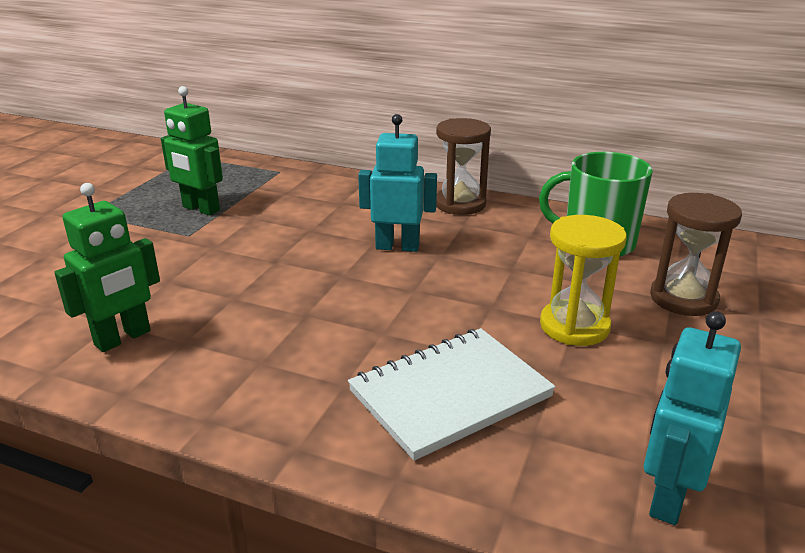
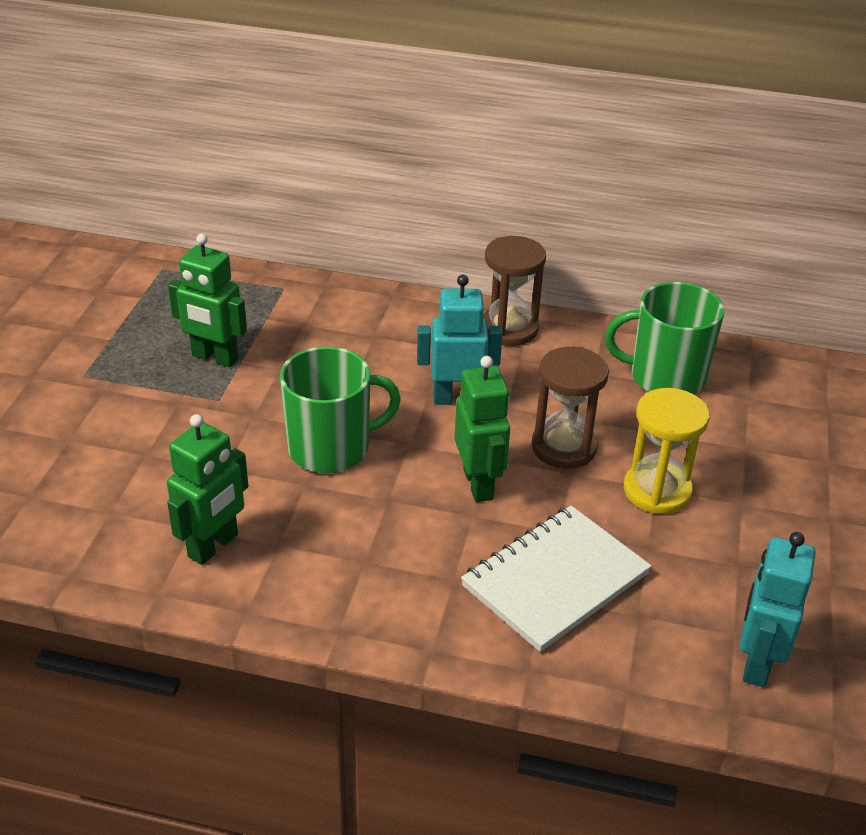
camera: 10 degrees left, 10 degrees up
(269, 273) = (331, 447): none -> green mug
(397, 309) = (479, 484): none -> green robot
(683, 299) = (757, 446): brown hourglass -> brown hourglass (563, 447)

